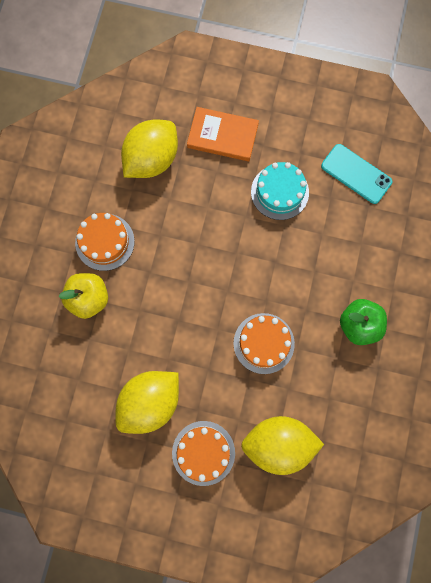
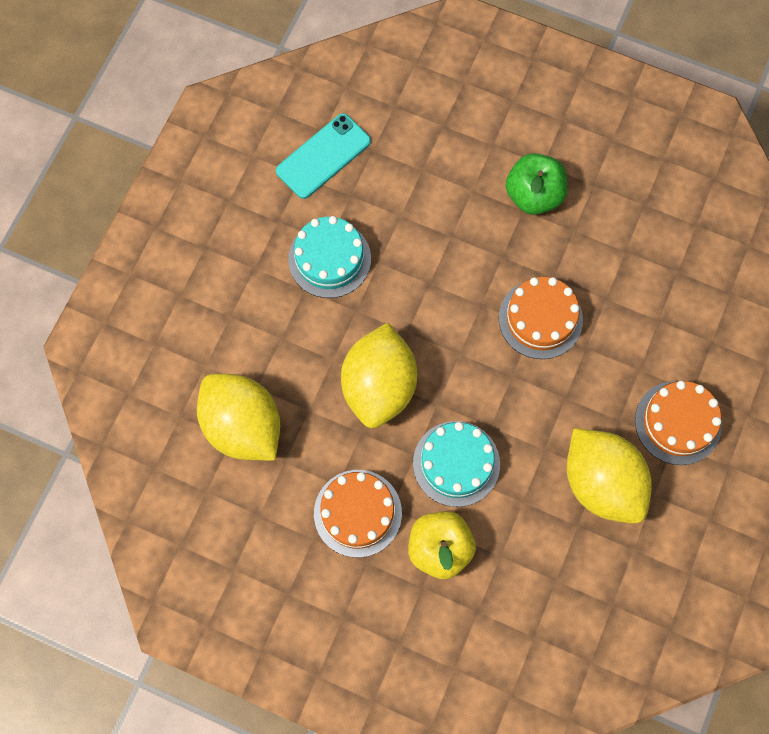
camera: 80 degrees left, 5 degrees down
(148, 300) = (456, 463): none -> turquoise cake
(222, 136) = (228, 320): orange book -> none
(278, 444) = (677, 324): yellow lemon -> yellow lemon (379, 386)

